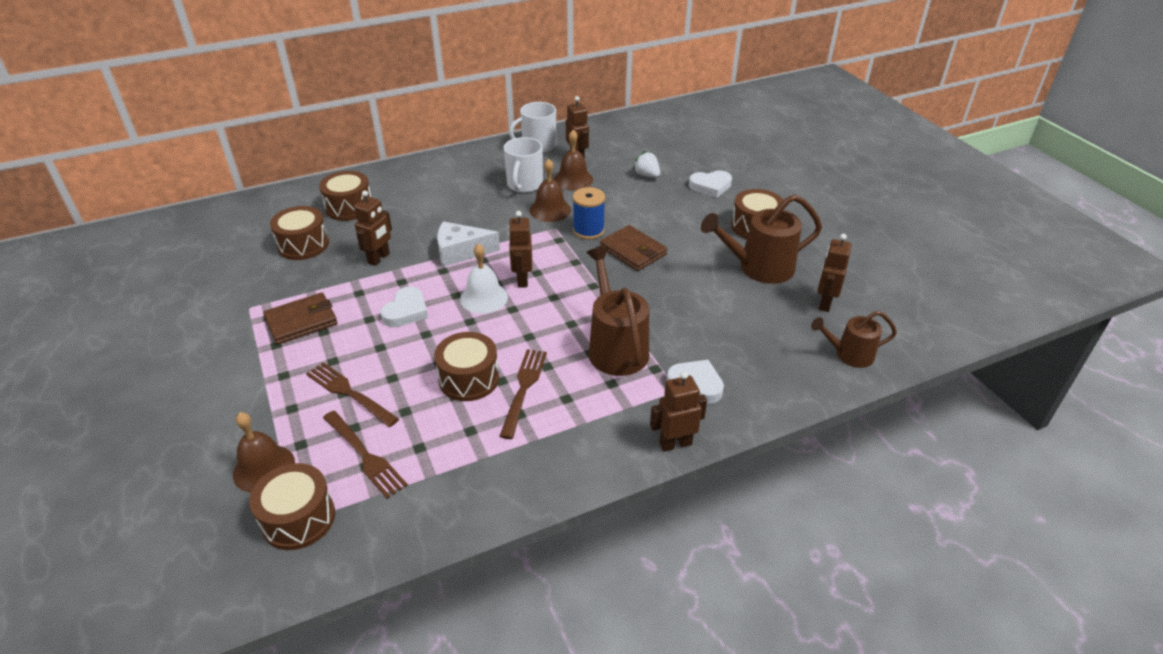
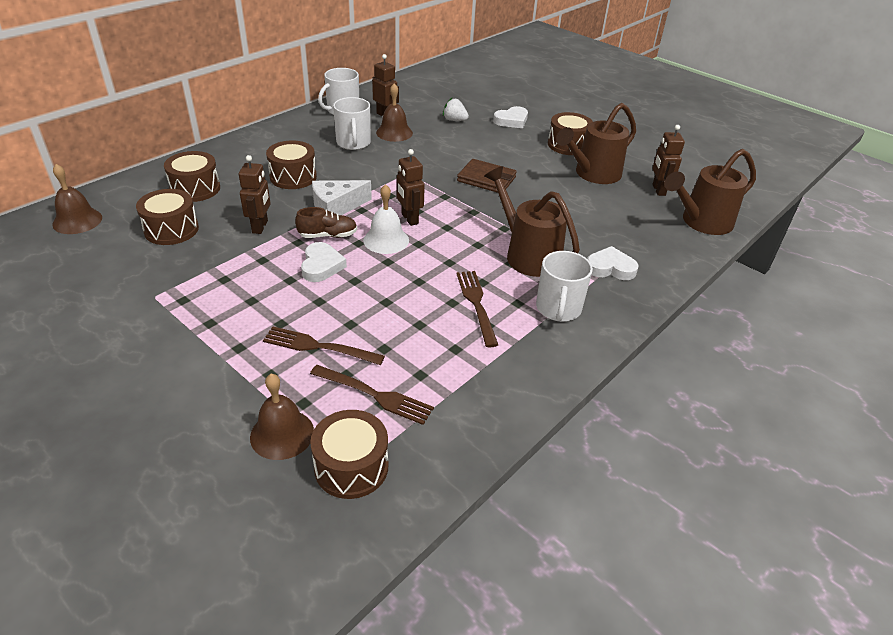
camera: 25 degrees left, 0 degrees up
(301, 321) = (221, 296): brown wallet -> none
(433, 281) = (328, 235): none -> brown shoe
(469, 379) = (422, 308): brown drum -> brown drum (293, 177)
(550, 210) = (392, 159): brown bell -> brown bell (77, 221)
(588, 230) = (437, 170): blue spool -> none
(604, 416) = (558, 309): none -> white mug
(675, 443) = (628, 315): brown robot -> none
(849, 355) = (701, 222): brown watering can -> brown watering can, size x1.64

